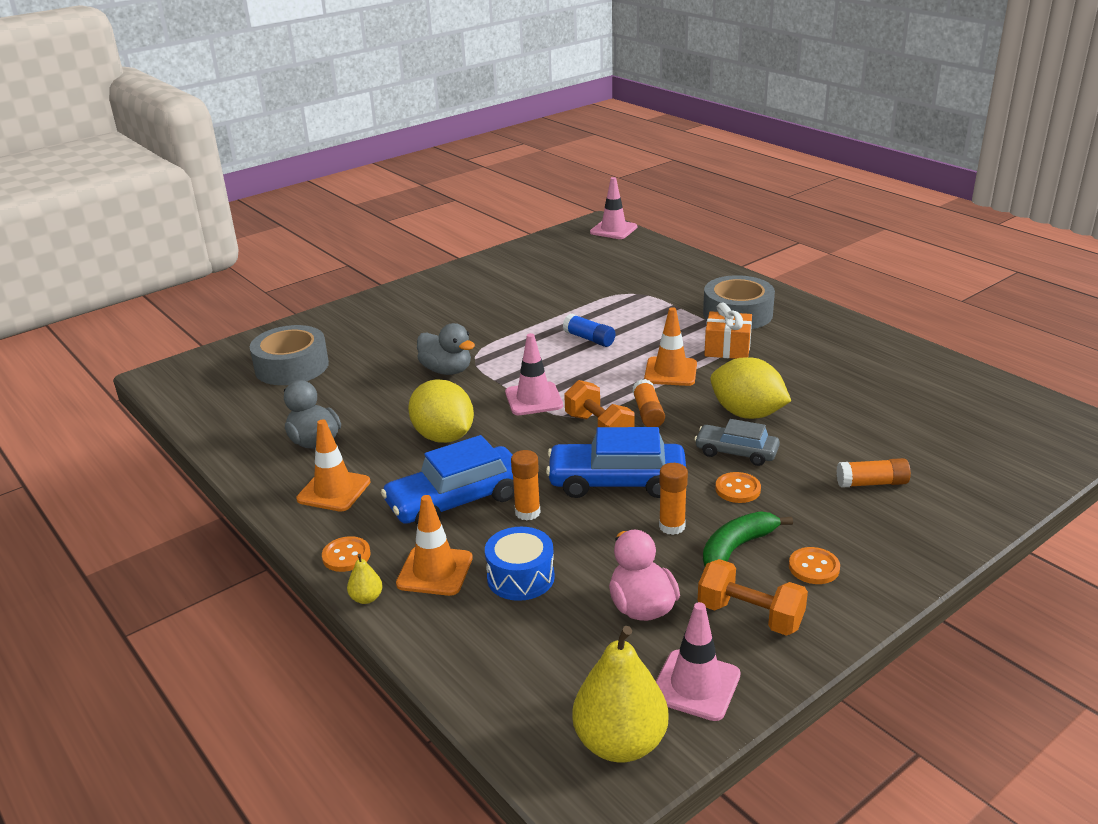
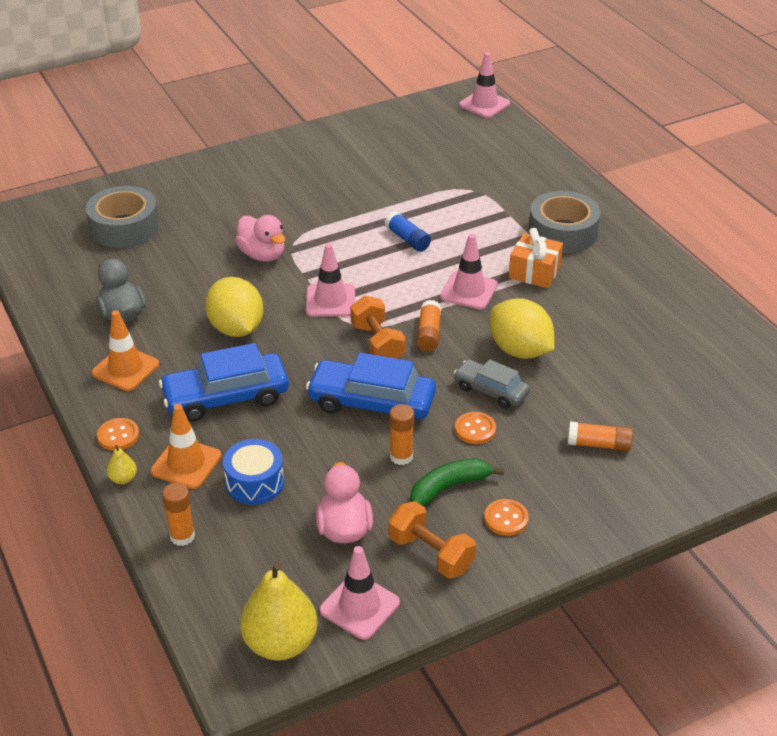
camera: 10 degrees right, 10 degrees up
(447, 370) = (262, 255): grey duck -> pink duck
(527, 512) = (282, 420): orange glue stick -> orange glue stick (182, 536)
(670, 372) = (469, 291): orange traffic cone -> pink traffic cone

